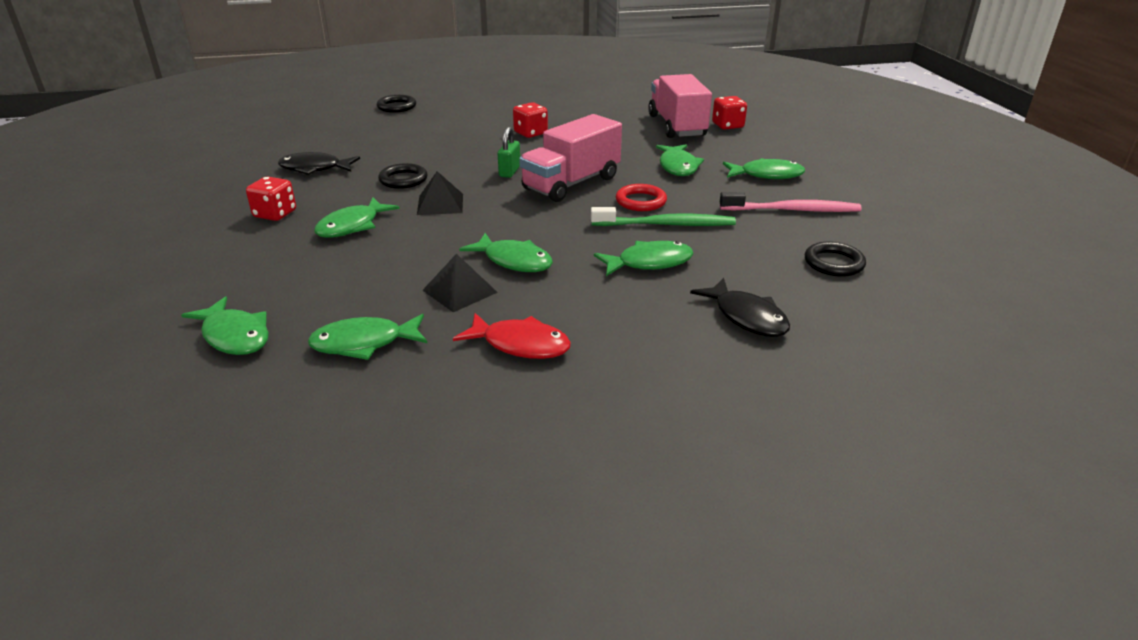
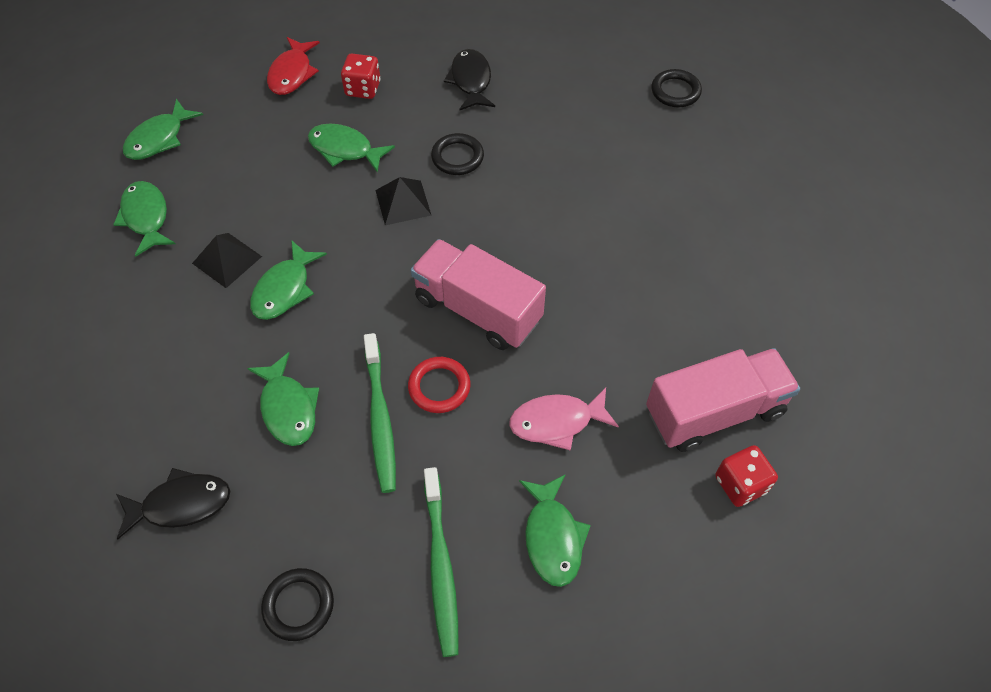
camera: 80 degrees right, 25 degrees up
(509, 171) = (499, 244): green padlock -> none
(520, 345) = (140, 321): red fish -> red fish (292, 73)
(530, 133) = (628, 242): red dice -> none
(678, 166) = (557, 422): green fish -> pink fish
(746, 317) = (181, 504): black fish -> black fish turned 150 degrees counterclockwise
(792, 210) = (441, 565): pink toothbrush -> green toothbrush

